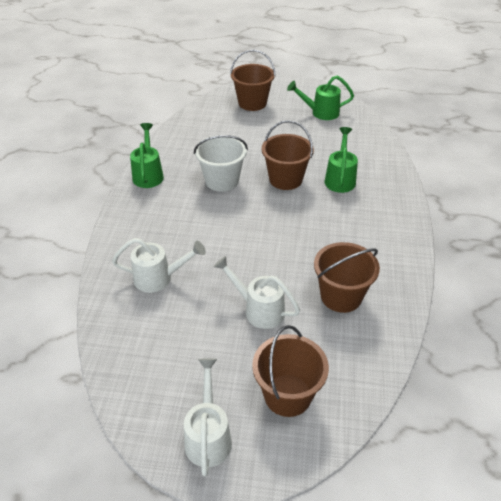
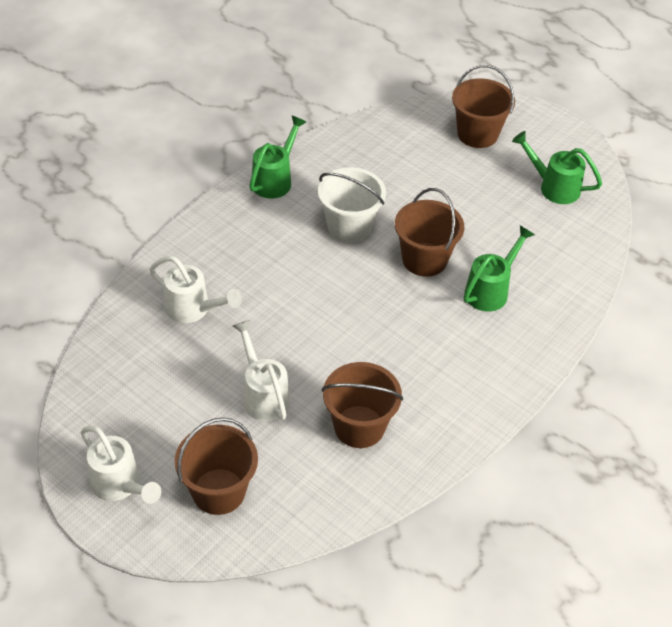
camera: 30 degrees right, 5 degrees up
(208, 436) = (120, 485): white watering can -> white watering can turned 105 degrees clockwise

